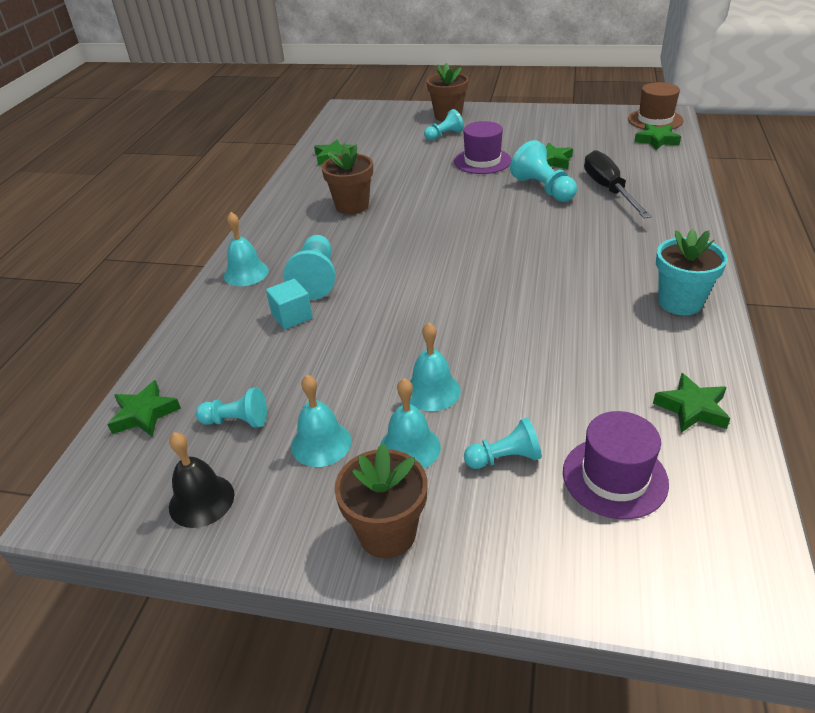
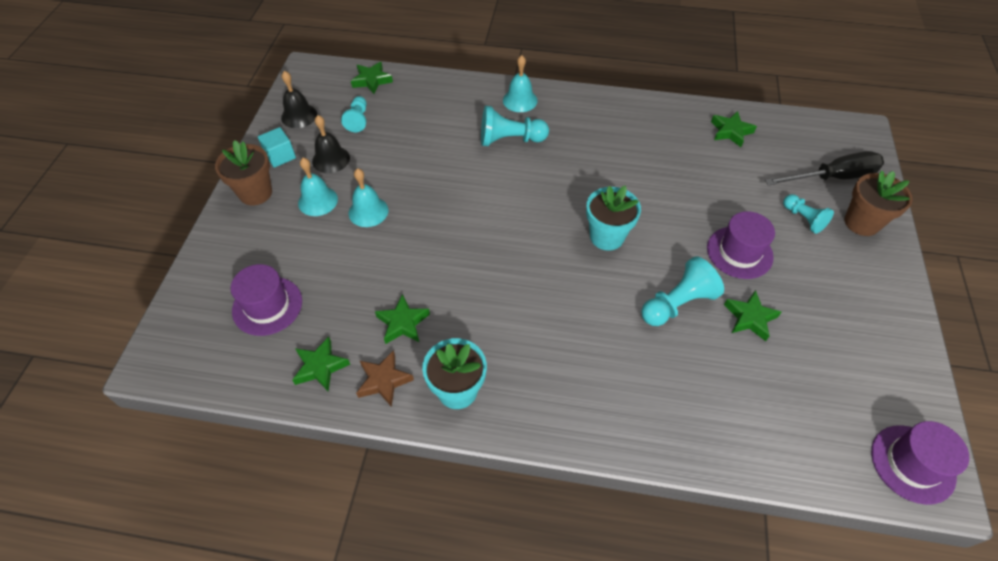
camera: 85 degrees right, 15 degrees up
(292, 316) = (462, 132): turquoise cube -> turquoise cube (280, 156)
(321, 443) = (331, 159): turquoise bell -> black bell
(352, 206) = (629, 152): brown flower pot -> none
(468, 219) = (607, 237): none -> turquoise flower pot
(505, 458) = (297, 248): turquoise pawn -> none
(608, 190) = (681, 367): black screwdriver -> black screwdriver (832, 177)
(655, 120) = (912, 464): brown hat -> purple hat
(656, 140) = (836, 450): green star -> green star (403, 323)
(689, 354) = (384, 381): none -> brown star

